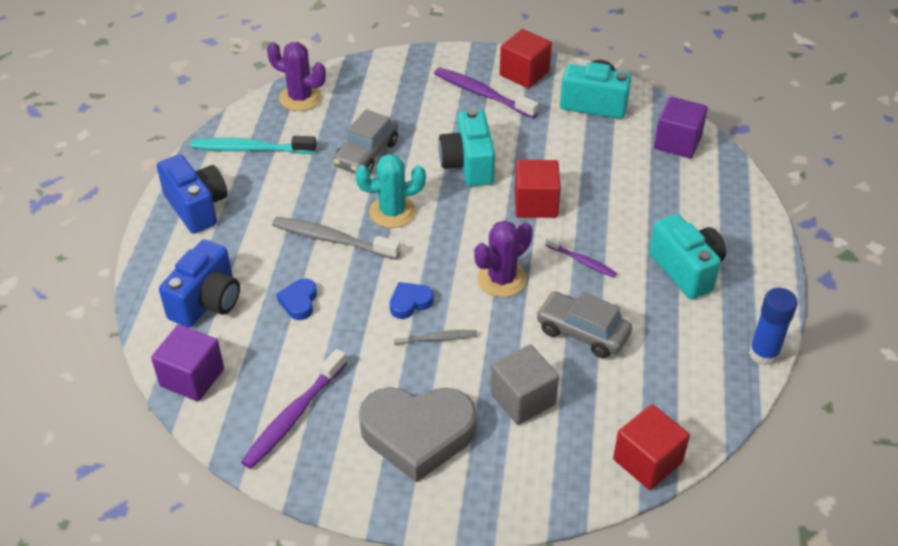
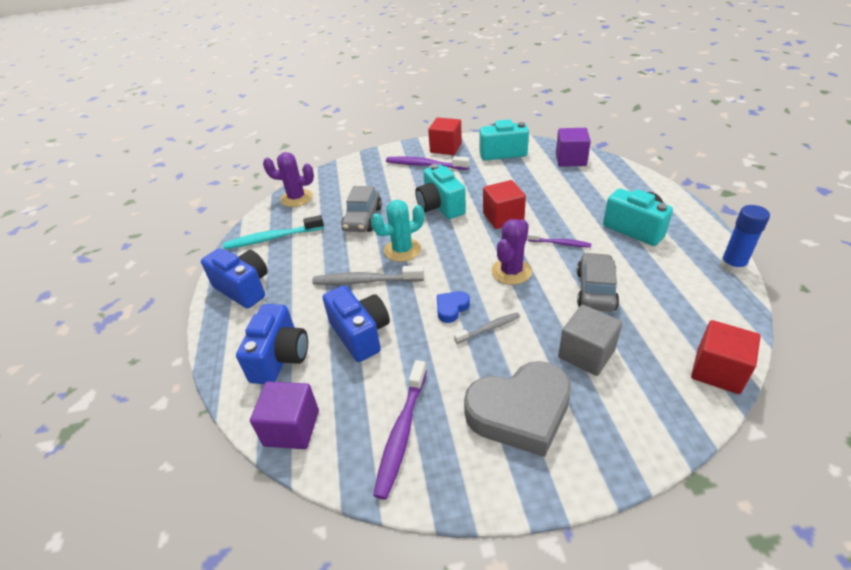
camera: 15 degrees left, 5 degrees down
(299, 302) = (360, 334): blue heart -> blue camera
(582, 332) = (595, 290): grey car -> grey car turned 90 degrees clockwise

